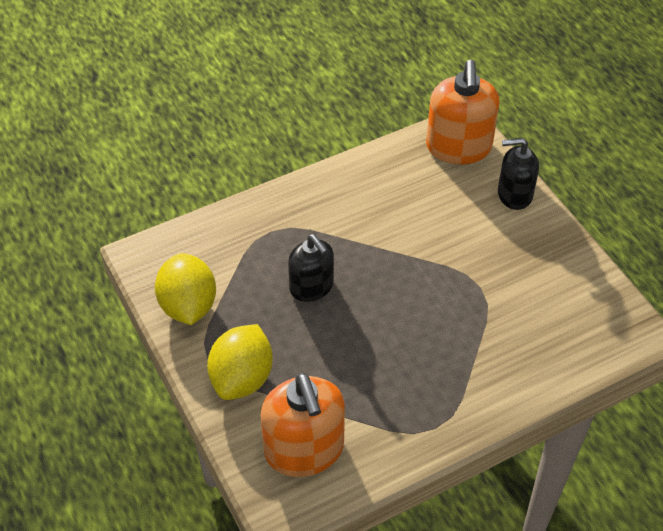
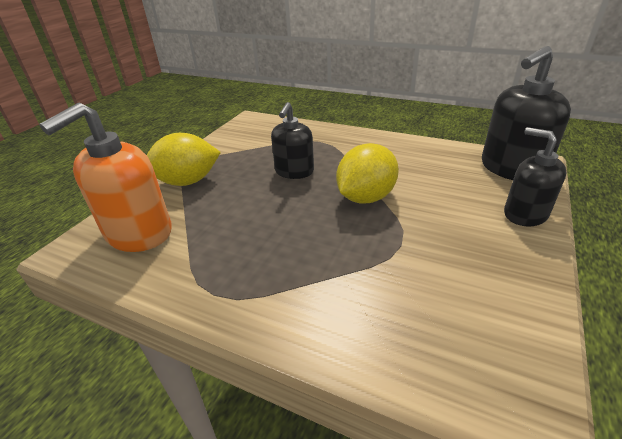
camera: 55 degrees right, 15 degrees down
(188, 306) = (229, 143): yellow lemon -> yellow lemon (365, 197)
(458, 147) = (511, 169): orange soap dispenser -> black soap dispenser

